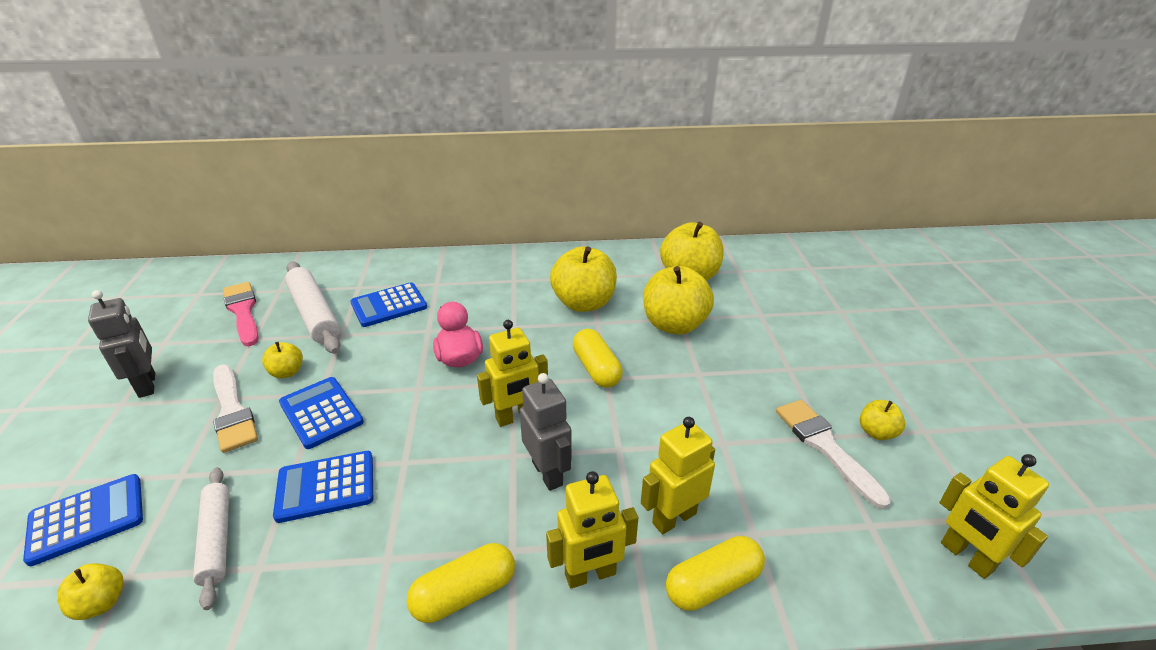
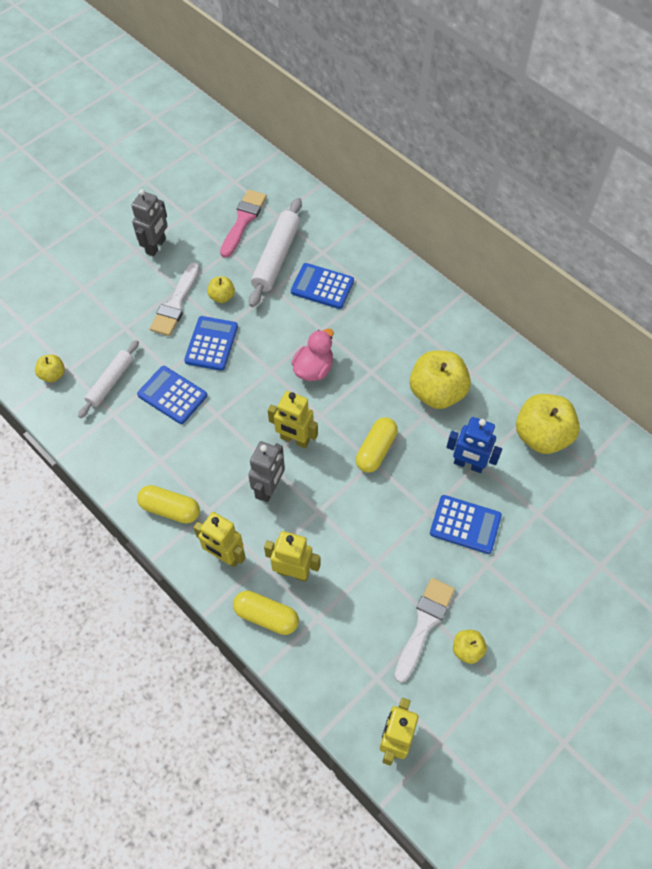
camera: 50 degrees right, 25 degrees up
(87, 519) = (76, 320): blue calculator -> blue calculator (465, 524)
(674, 324) = (468, 464): yellow apple -> blue robot

